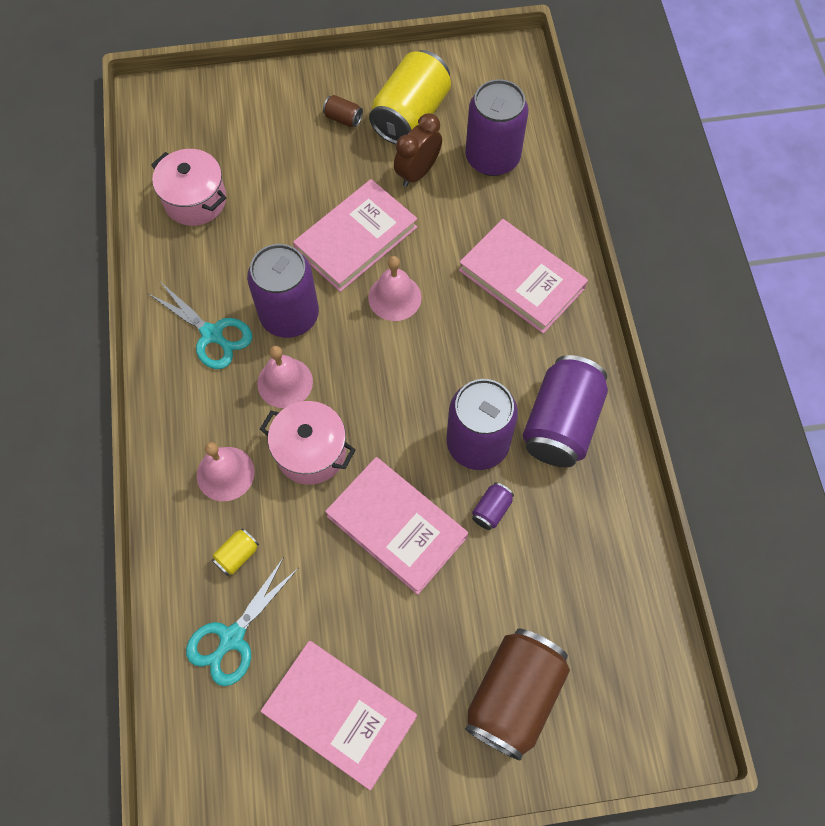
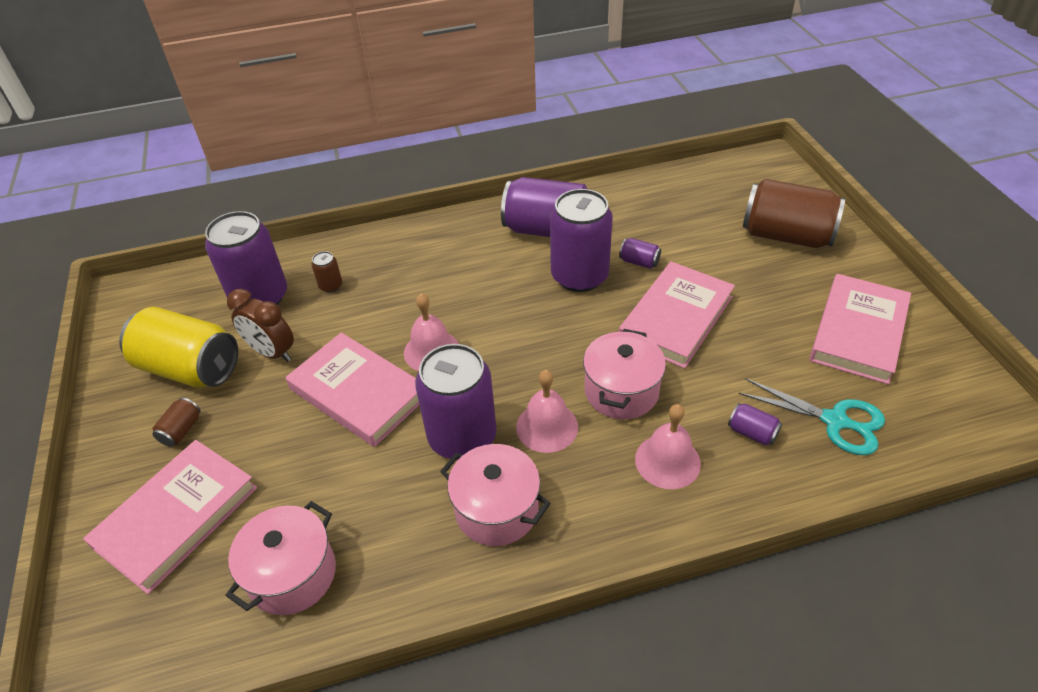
camera: 95 degrees left, 20 degrees down
(212, 334) = (496, 510): turquoise scissors -> pink pot
(237, 555) = (752, 433): yellow can -> purple can
(499, 214) = (331, 286): none -> brown can
(522, 279) = (405, 265): pink book -> pink book (177, 517)

